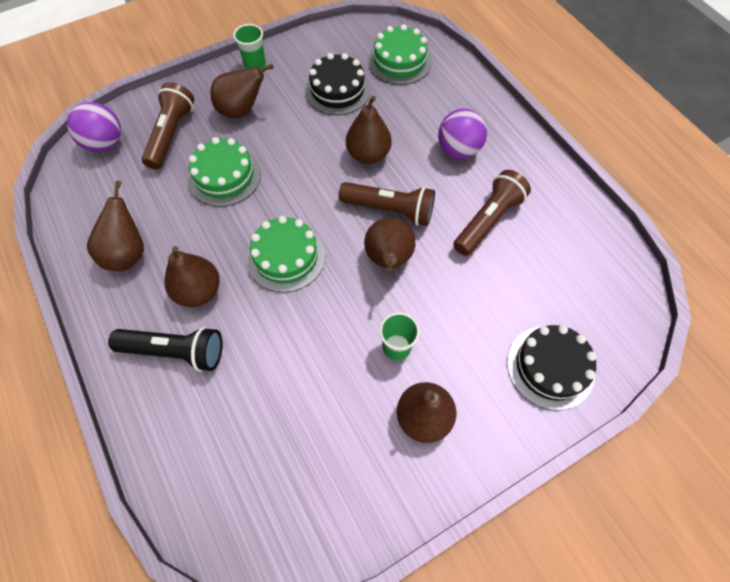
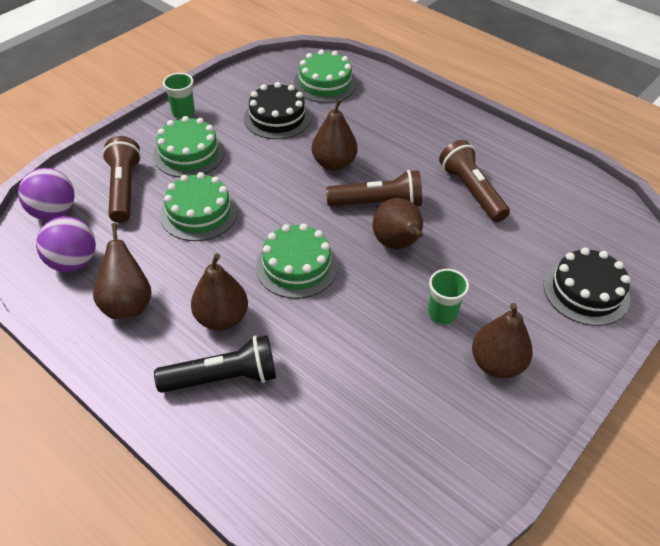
camera: 20 degrees left, 15 degrees down
(241, 110) = (189, 154): brown pear -> green cake
(458, 150) = (416, 142): purple ball -> purple ball (73, 262)
(488, 221) = (471, 191): brown flashlight -> brown flashlight turned 45 degrees counterclockwise

